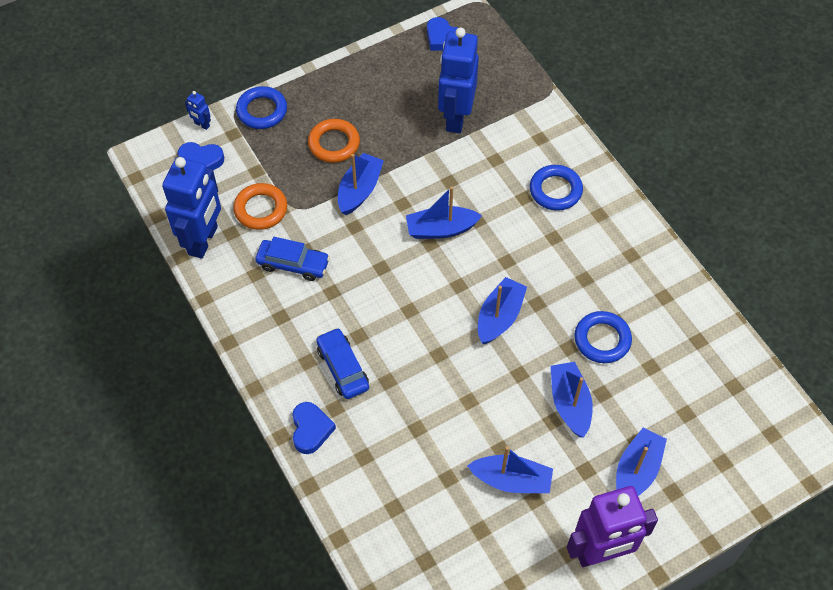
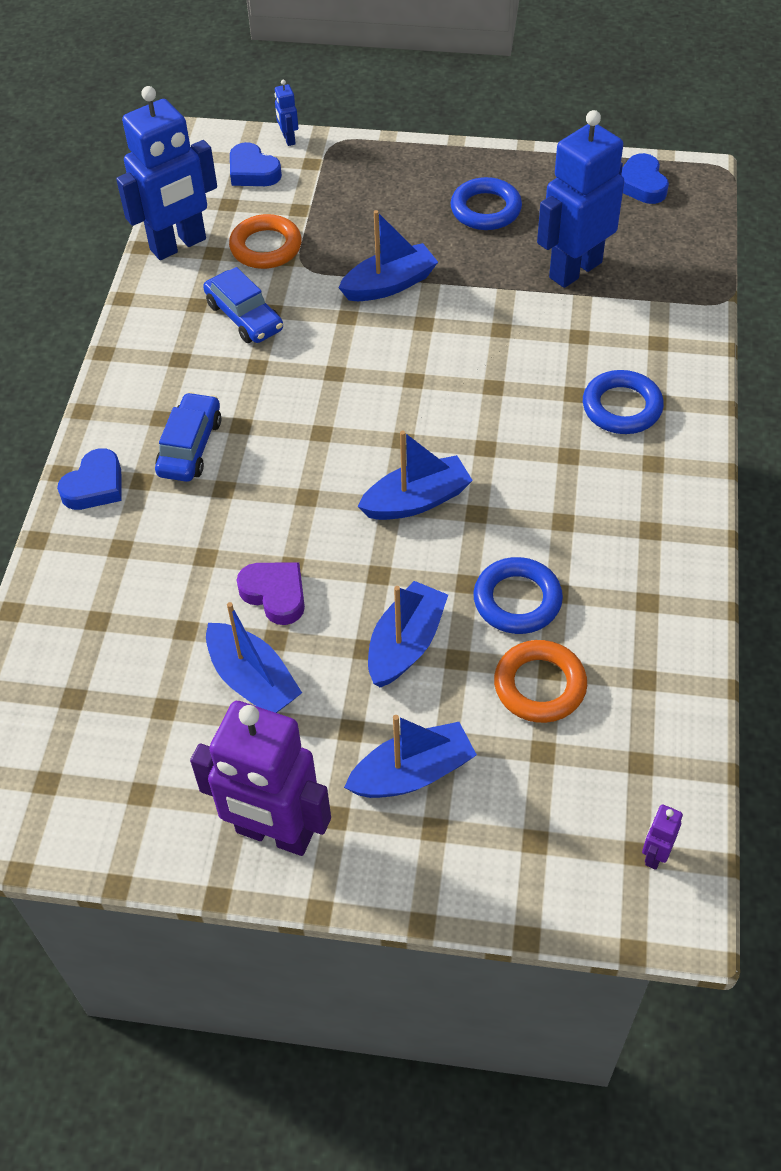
camera: 40 degrees right, 5 degrees down
(262, 111) = (363, 156): blue ring -> blue ring (485, 209)
(334, 143) = (408, 225): orange ring -> orange ring (539, 685)
(441, 229) = (441, 372): blue boat -> none
(476, 423) = (275, 594): none -> purple heart
(780, 428) = (655, 854): none -> purple robot

